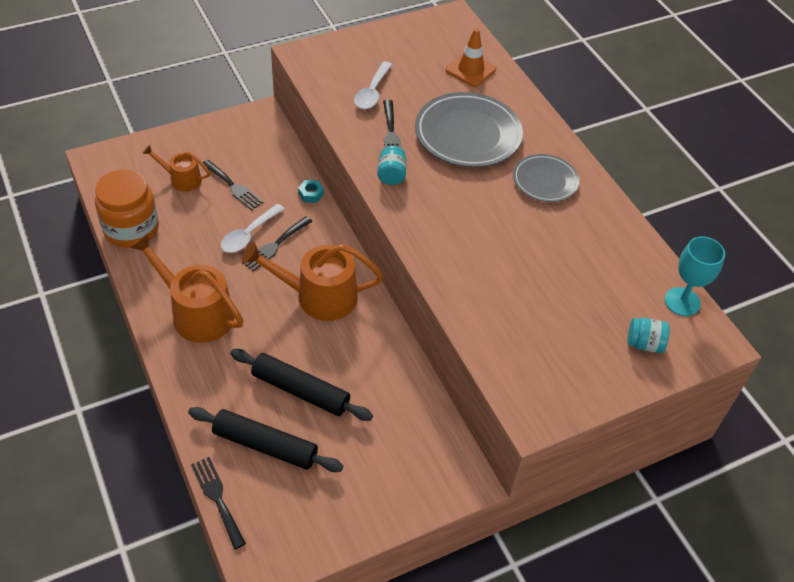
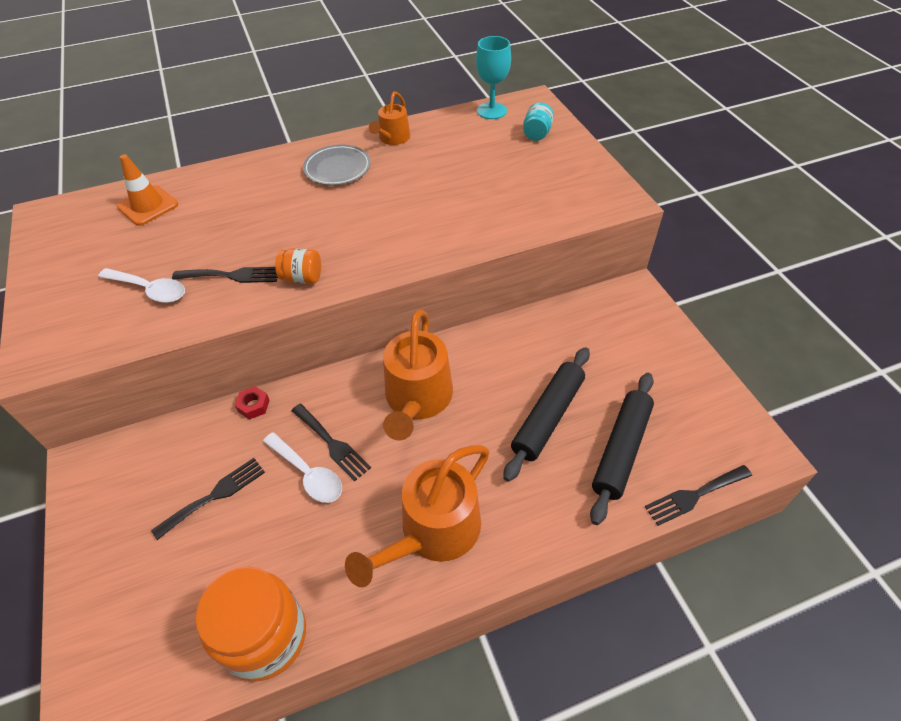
camera: 80 degrees left, 0 degrees up
(182, 179) = (179, 566): orange watering can -> orange watering can (393, 138)
(311, 194) = (253, 405): turquoise nut -> red nut
(391, 175) = (302, 278): turquoise jar -> orange jar
(467, 134) = (254, 215): grey plate -> none

